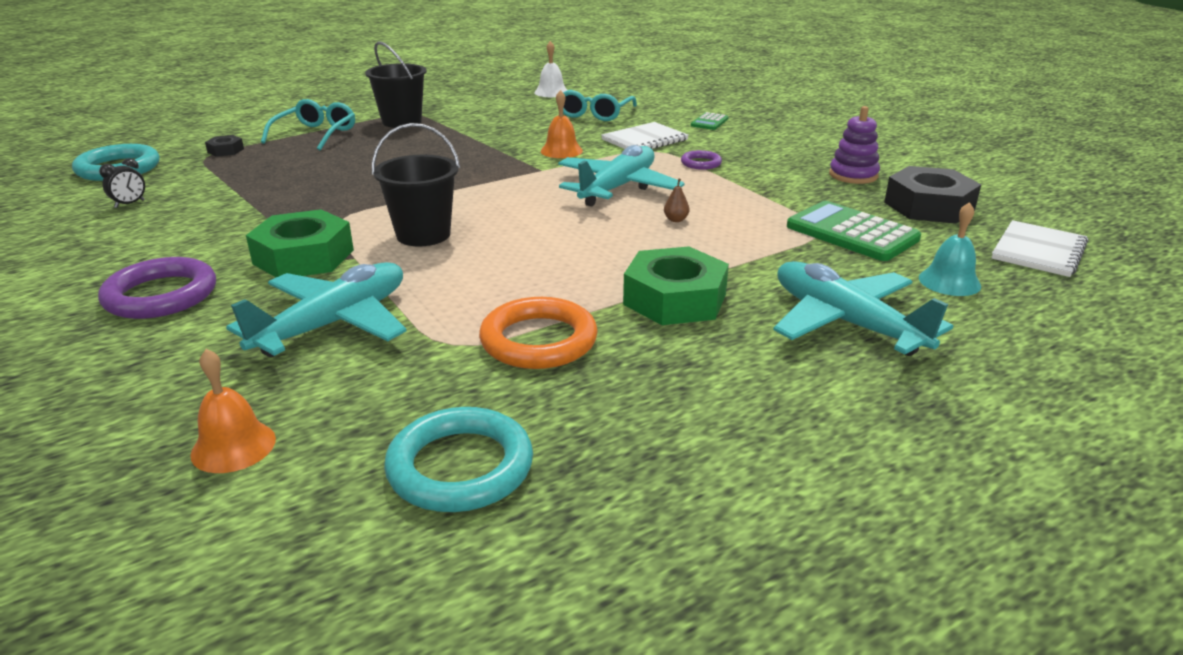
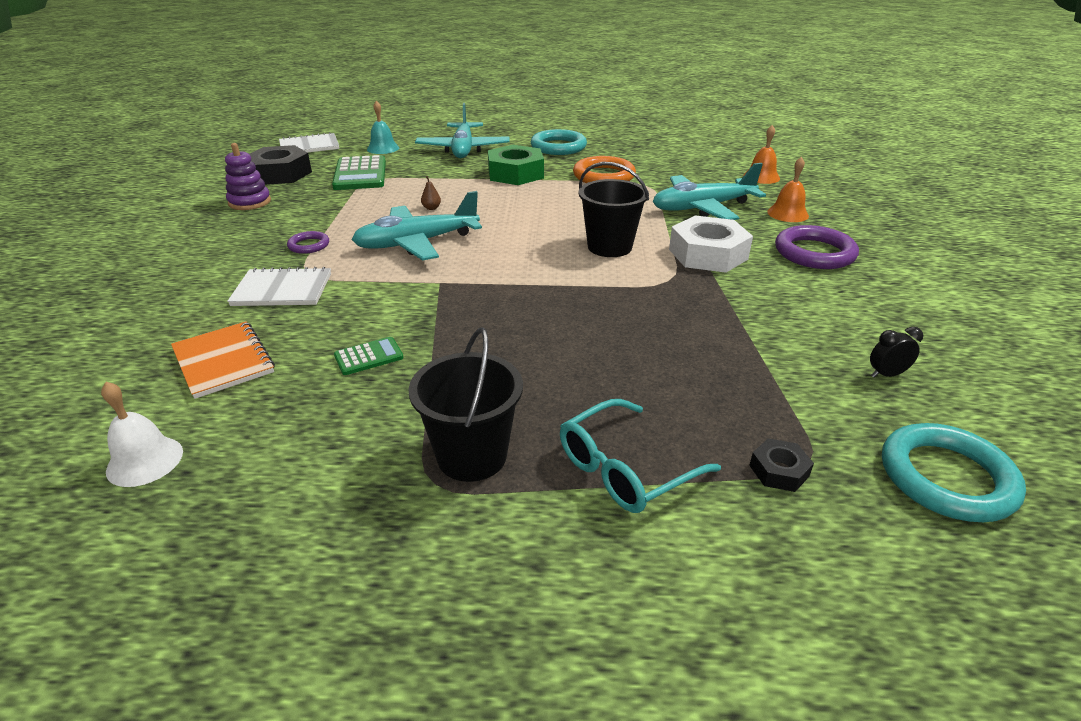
camera: 145 degrees left, 5 degrees up
(303, 257) = (708, 254): green nut -> white nut
(460, 467) = (674, 153): turquoise ring -> turquoise ring (558, 147)
(561, 151) = (381, 303): orange bell -> orange bell (788, 213)
(595, 114) = (223, 361): turquoise glasses -> orange notebook
(709, 122) = (168, 294): green calculator -> green calculator (368, 357)

